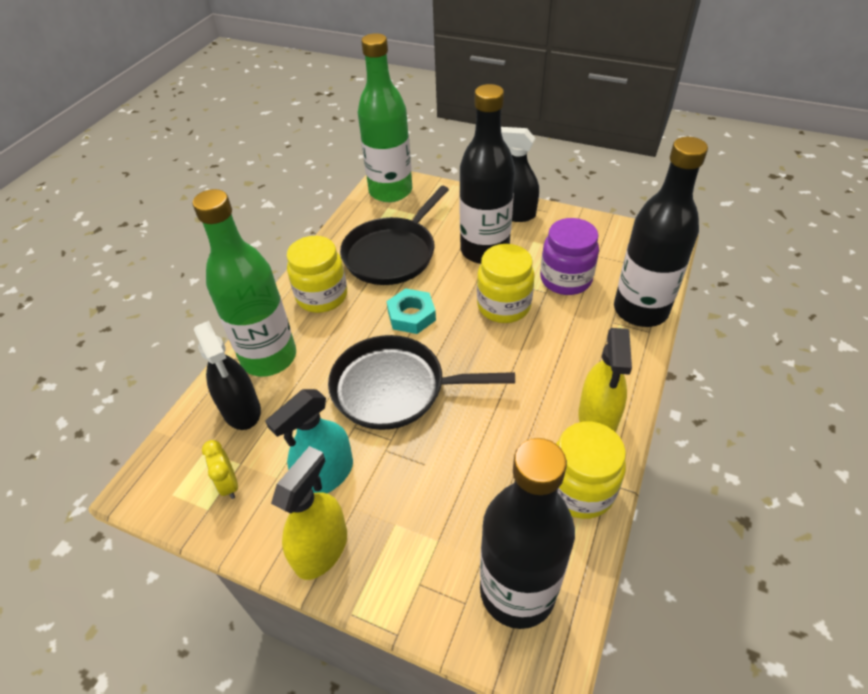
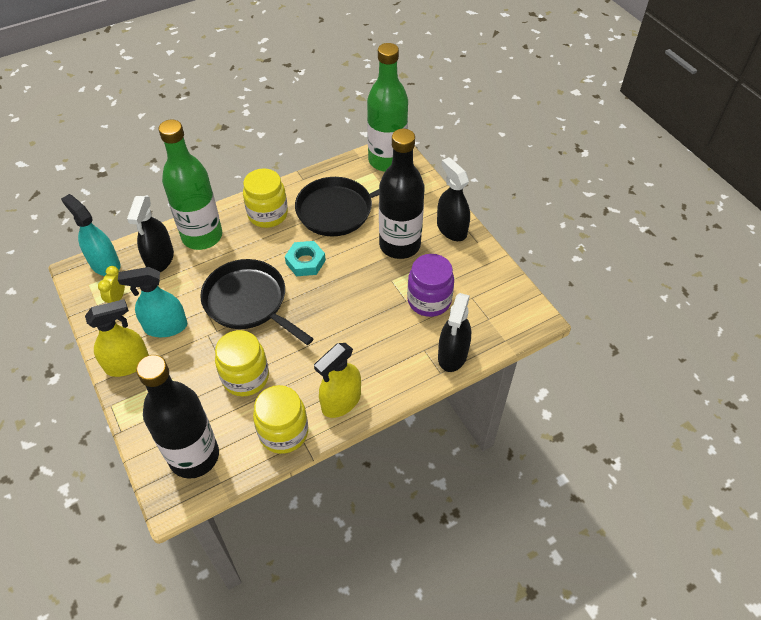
camera: 35 degrees right, 5 degrees up
(172, 458) = (105, 264): none -> turquoise spray bottle
(503, 306) = (367, 292): yellow jar -> yellow jar (245, 377)
(640, 310) = (452, 355): black bottle -> black spray bottle

